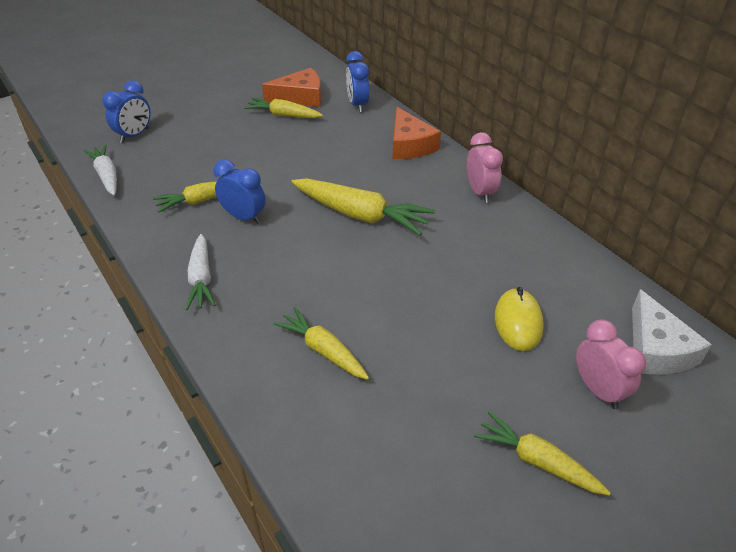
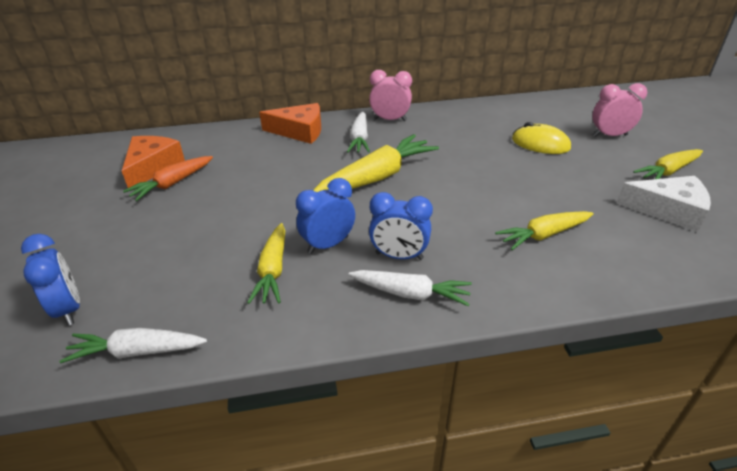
camera: 65 degrees left, 5 degrees down
(283, 115) = (172, 184): yellow carrot -> orange carrot
(357, 105) = (208, 140): blue clock -> blue clock (399, 256)
(423, 184) = (359, 139): none -> white carrot
(656, 349) = (579, 109): white cheese -> white cheese (668, 210)

